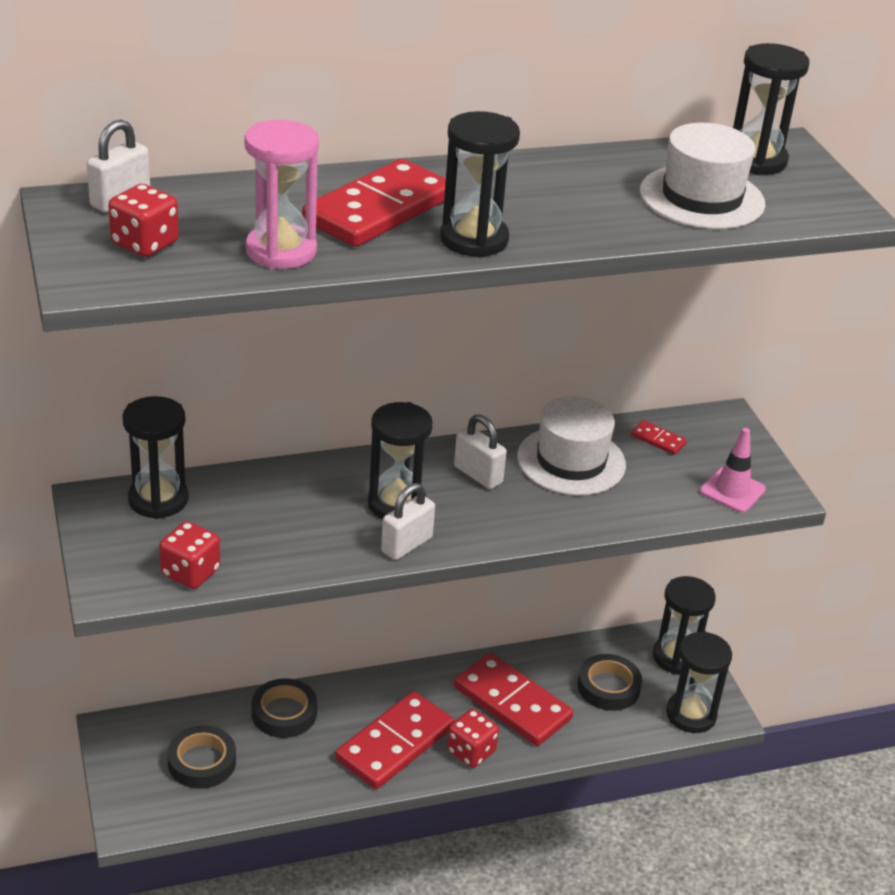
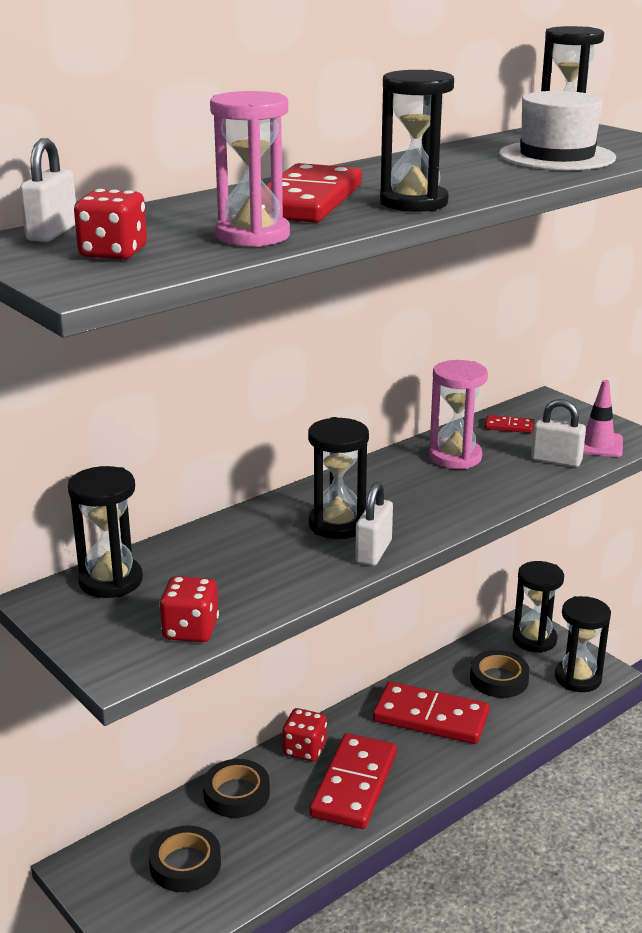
camera: 20 degrees left, 10 degrees down
(471, 751) = (424, 768): red dice -> red dice (304, 749)
(478, 475) = (388, 486): white padlock -> white padlock (556, 460)
(571, 461) = (455, 457): white hat -> pink hourglass

